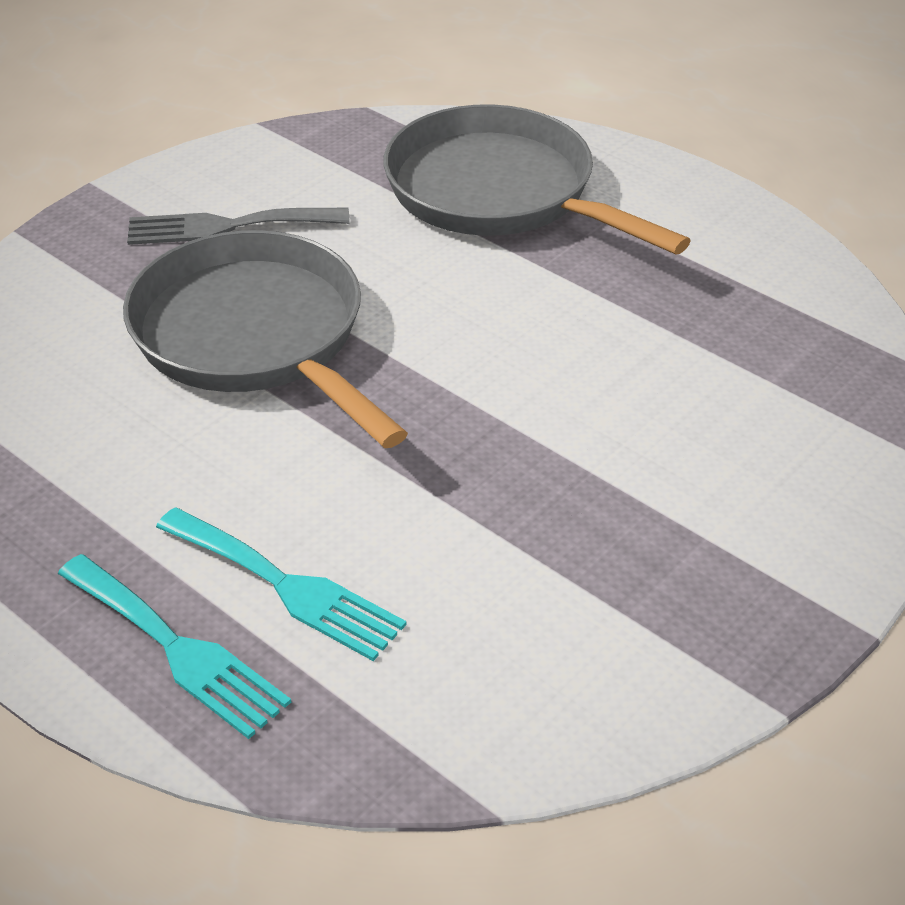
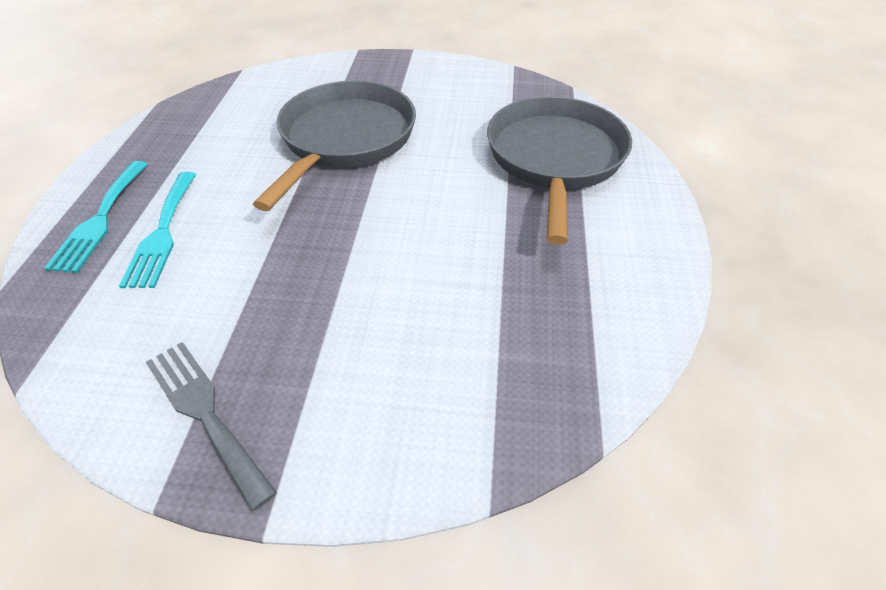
camera: 55 degrees right, 5 degrees up
(227, 226) = (421, 94): grey fork -> grey fork (205, 413)

